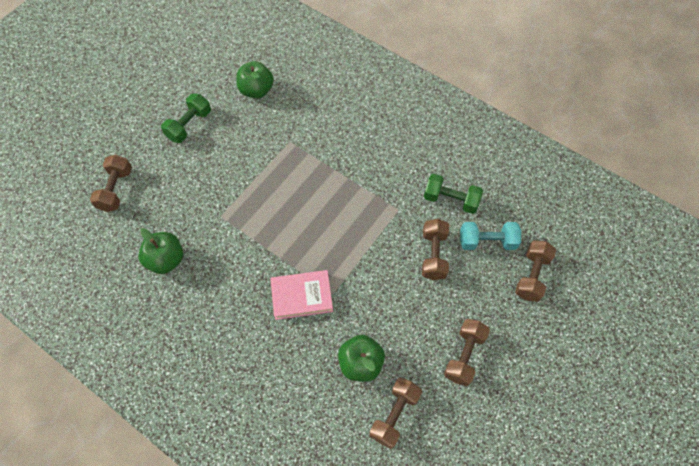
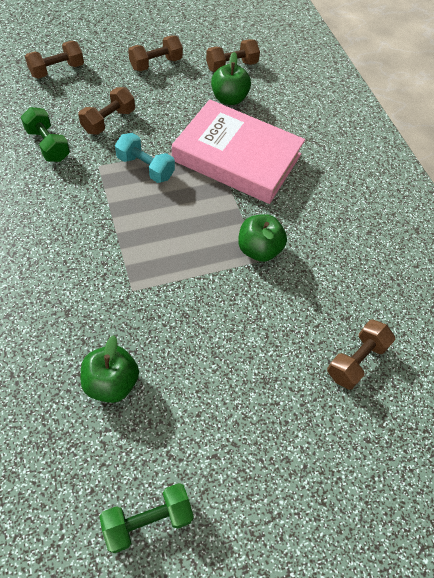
camera: 150 degrees left, 5 degrees down
(166, 260) = (336, 254): green apple -> green apple (259, 250)
(189, 125) = (226, 389): green dumbbell -> green dumbbell (148, 520)
(302, 296) = (237, 157): pink book -> pink book, size x1.92
(487, 241) = (59, 104): turquoise dumbbell -> turquoise dumbbell (145, 168)

